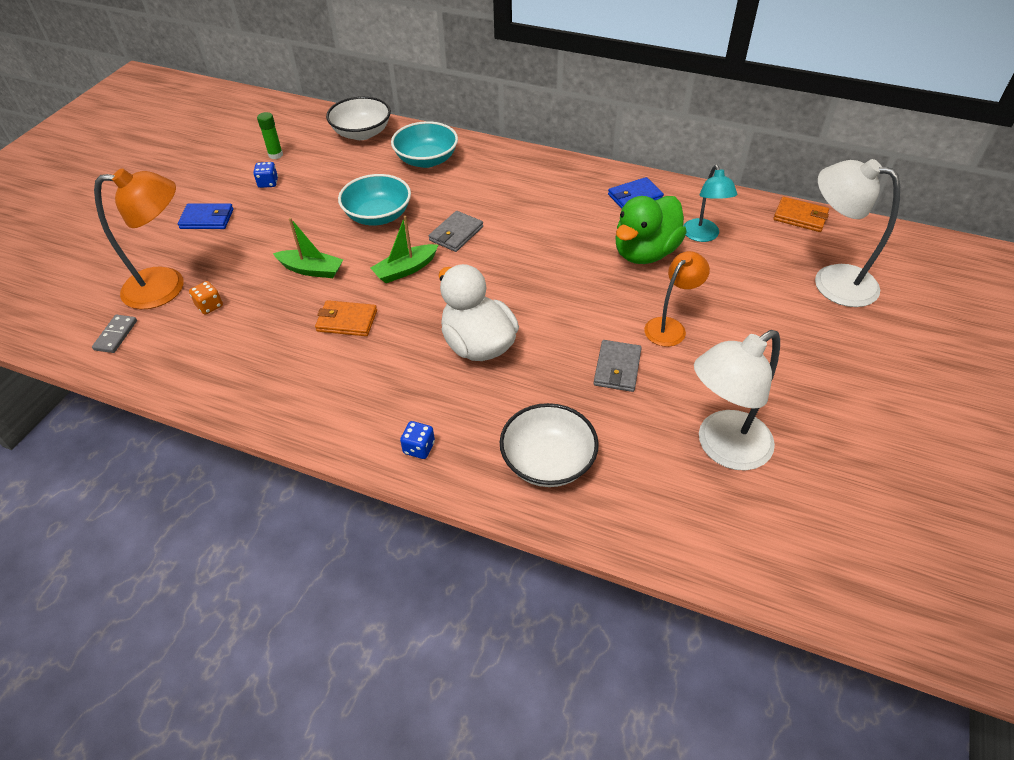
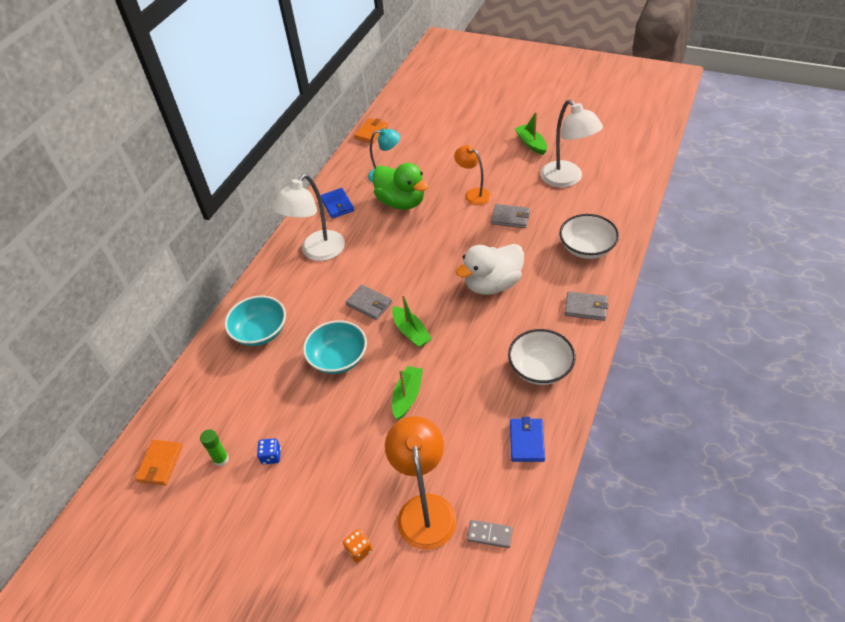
camera: 85 degrees left, 0 degrees up
(207, 219) = (323, 500): blue wallet -> blue wallet (527, 441)
(209, 306) = (451, 465): orange dice -> orange dice (359, 550)
(347, 321) = (469, 362): orange wallet -> orange wallet (160, 464)
(362, 133) = (200, 388): white bowl -> white bowl (540, 368)
(419, 448) = (586, 308): blue dice -> grey wallet
(817, 403) = (531, 144): none -> green boat
(832, 281) = (434, 127): white lamp -> white lamp (317, 252)

